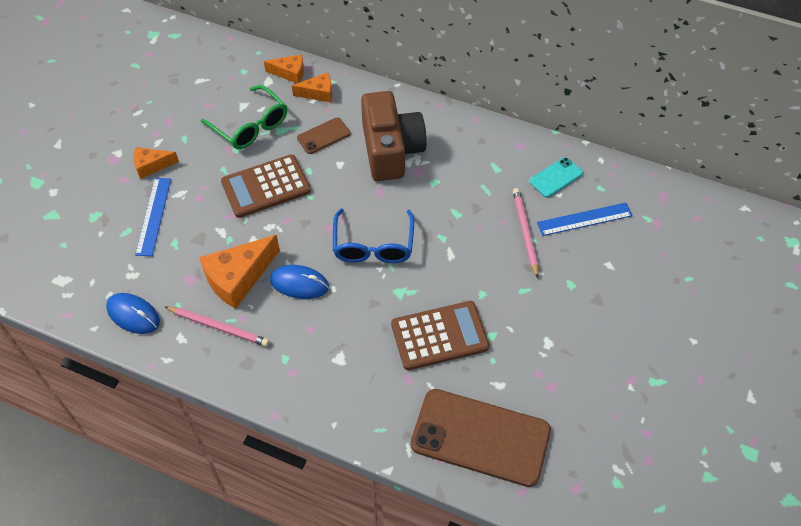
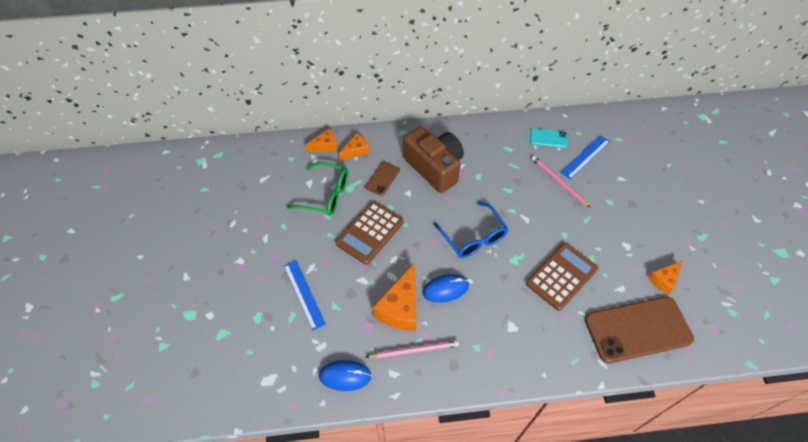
camera: 30 degrees left, 0 degrees up
(151, 165) = (274, 257): orange cheese -> orange cheese (664, 280)
(556, 177) = (548, 138): turquoise phone -> turquoise phone turned 75 degrees clockwise

